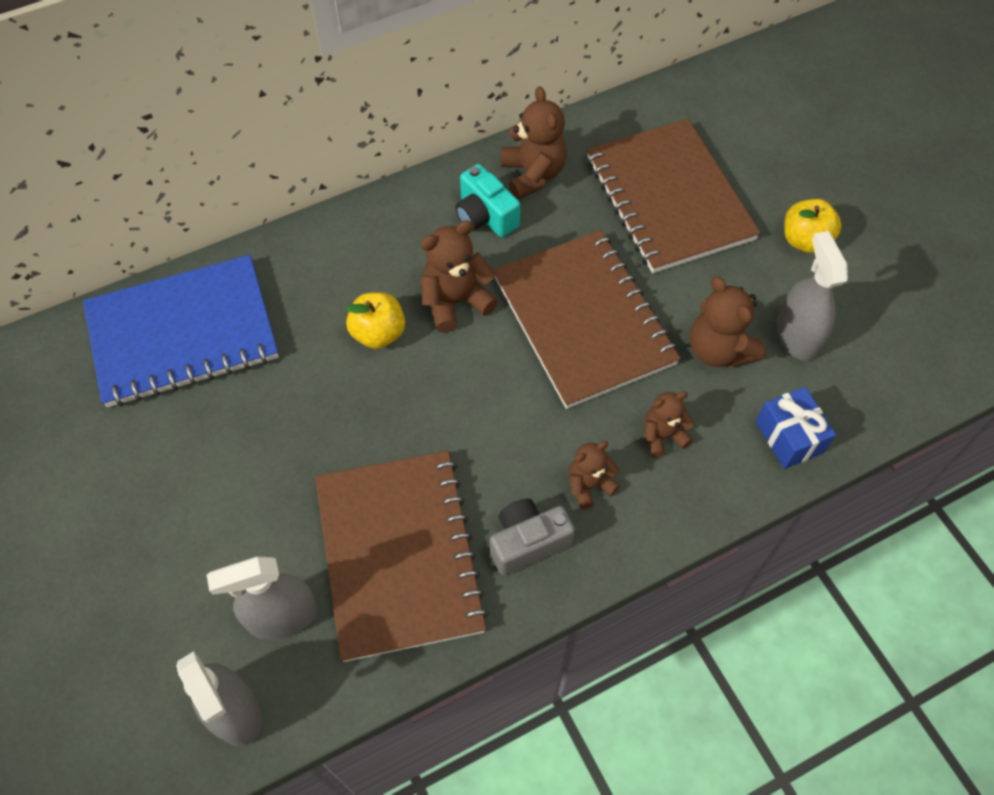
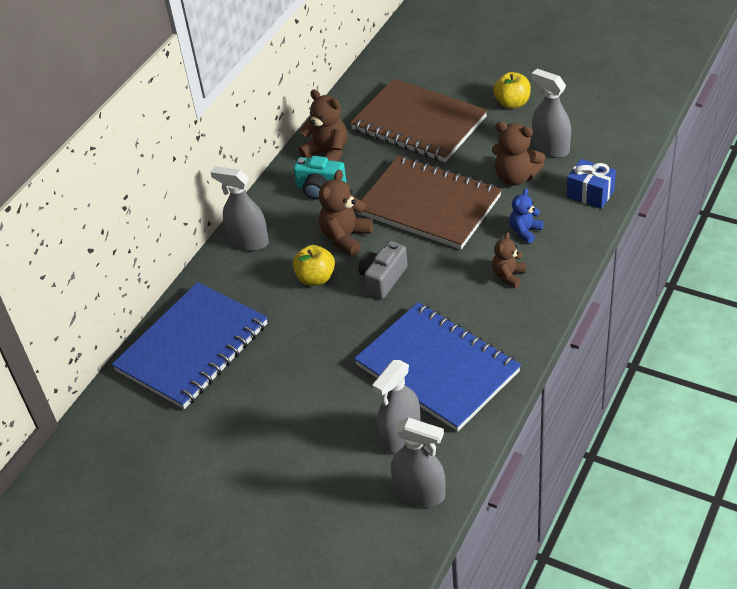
camera: 30 degrees left, 15 degrees down
(353, 235) = (248, 241): none -> grey spray bottle
(399, 555) = (437, 368): brown notebook -> blue notebook
(527, 542) = (501, 320): grey camera -> grey camera (383, 279)
(663, 435) = (525, 231): brown teddy bear -> blue teddy bear

